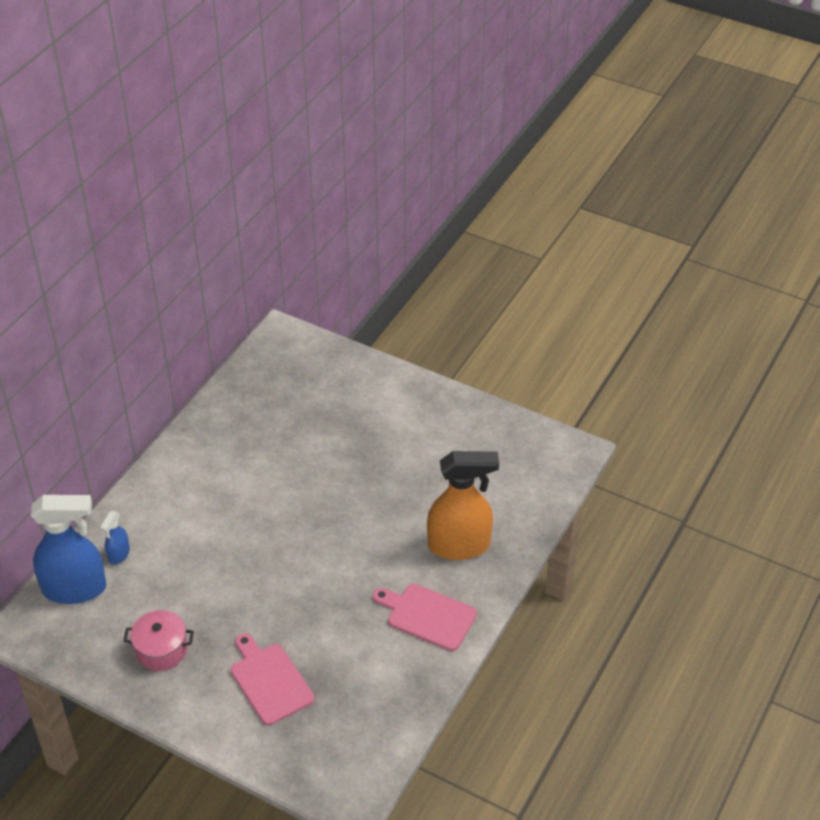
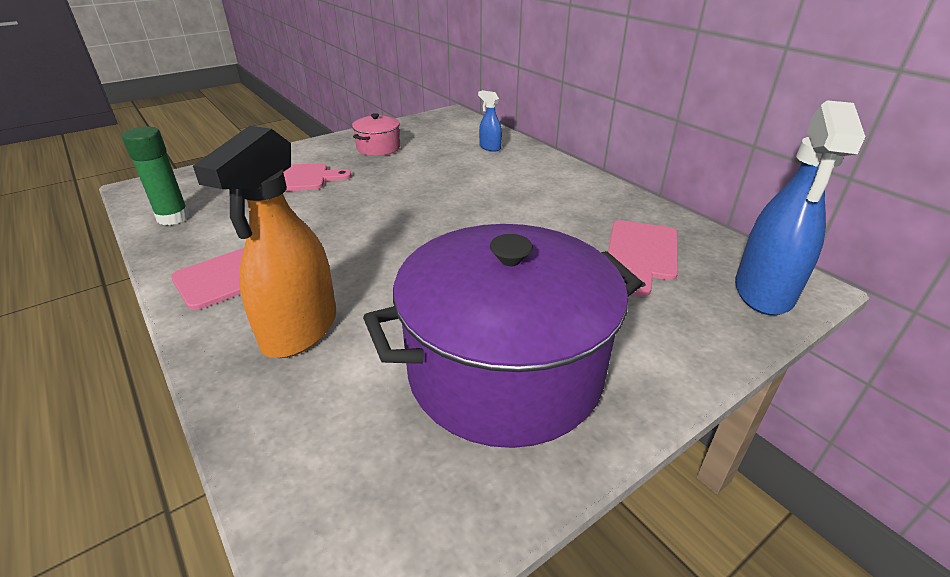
camera: 115 degrees right, 10 degrees down
(75, 589) = (470, 131): blue spray bottle -> blue spray bottle (763, 292)
(279, 409) = (642, 253): none -> pink cutting board
(384, 721) = (173, 218): none -> green glue stick
(435, 443) = (505, 371): none -> purple pot

